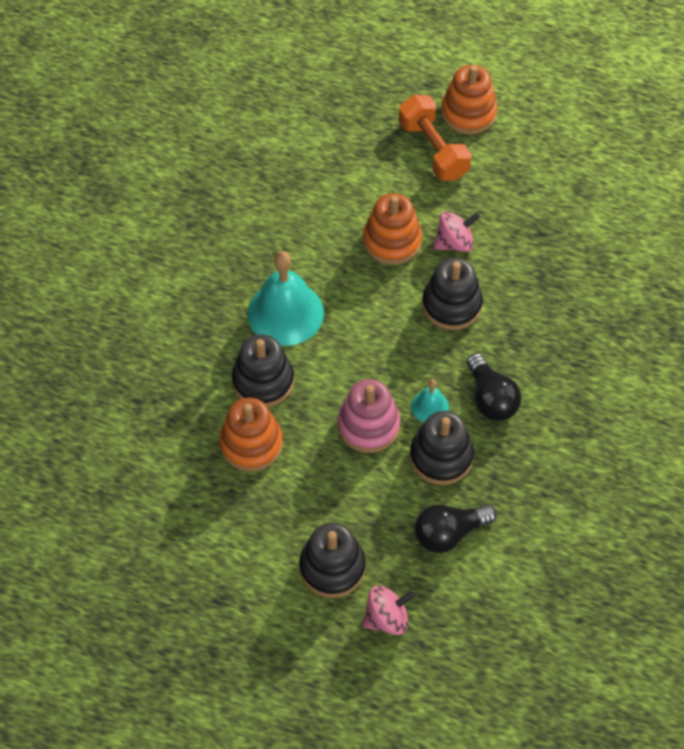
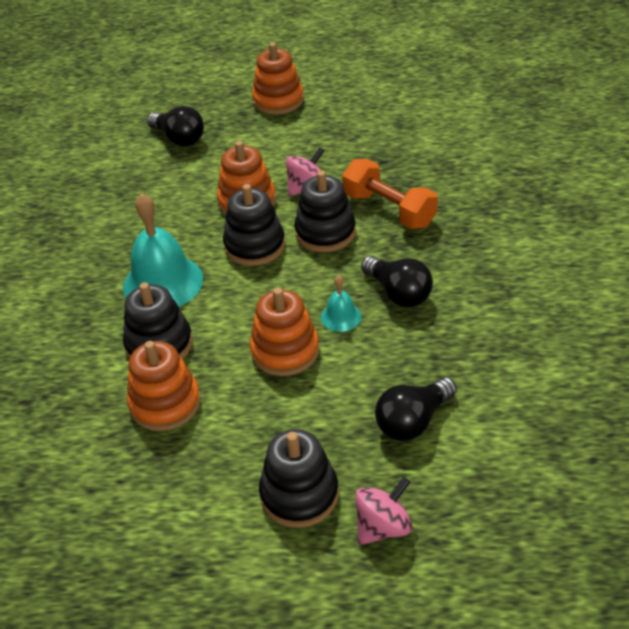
camera: 15 degrees left, 15 degrees down
(352, 134) = (179, 139): none -> black light bulb
(368, 425) = (285, 351): pink stacking toy -> orange stacking toy
(433, 150) = (258, 131): orange dumbbell -> orange dumbbell (389, 210)
(441, 457) = (372, 355): black stacking toy -> black stacking toy (255, 246)

